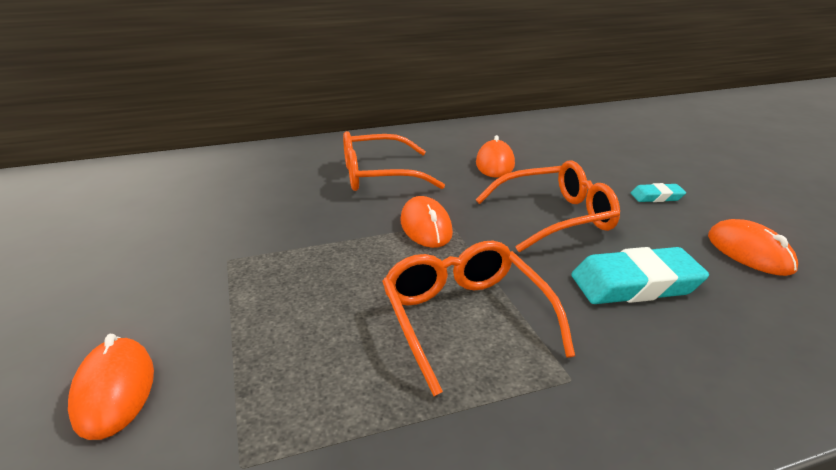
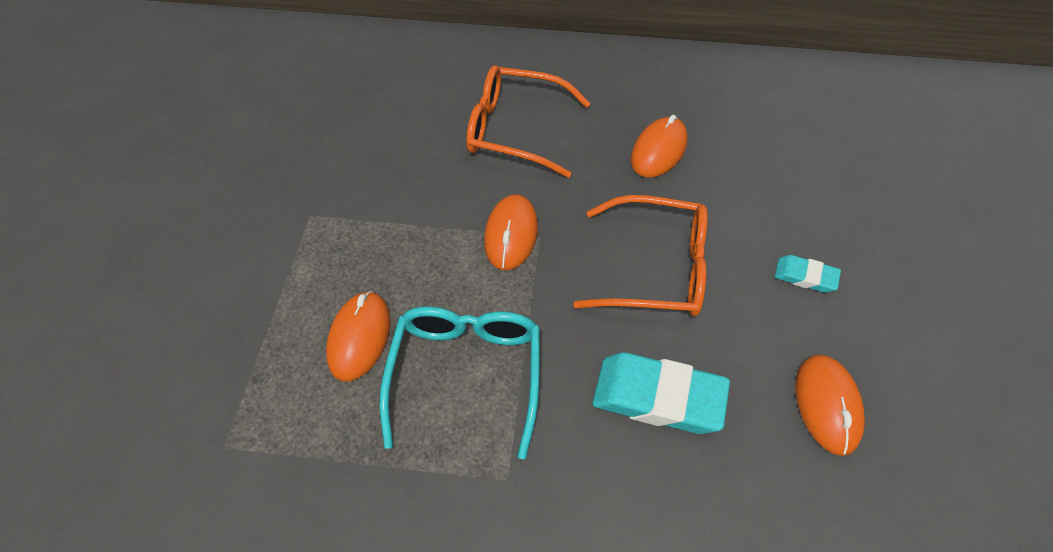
camera: 25 degrees right, 25 degrees up
(114, 391) = (172, 339): orange mouse -> orange mouse (359, 338)
(465, 318) = (466, 374): orange glasses -> turquoise glasses

